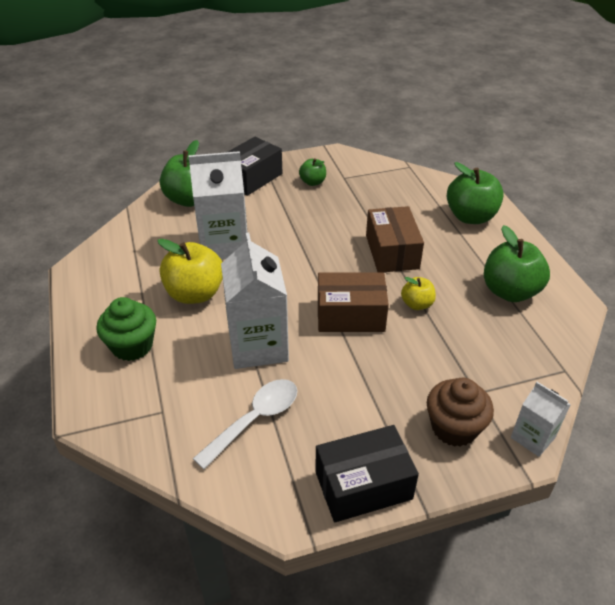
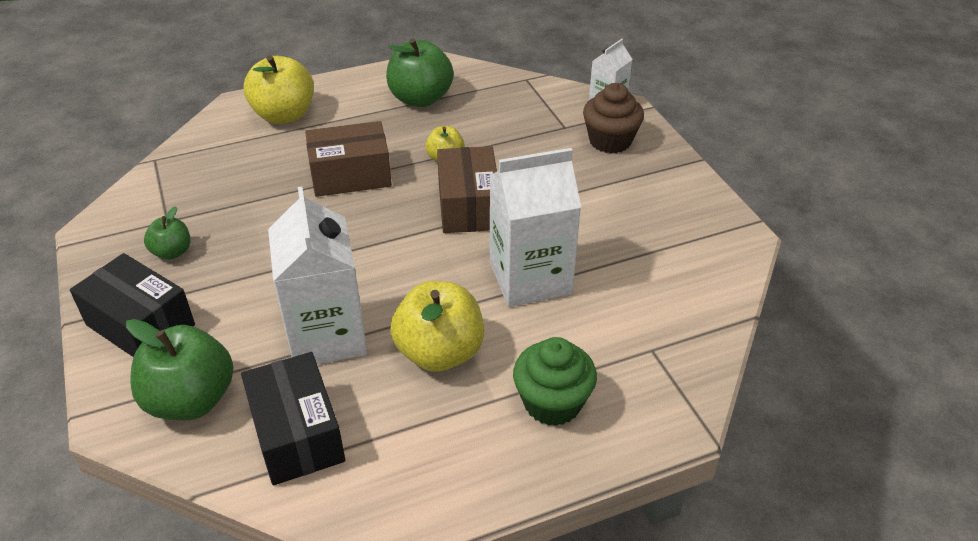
camera: 95 degrees left, 0 degrees up
(255, 420) = (640, 269): white spoon -> none
(363, 485) = (691, 193): black box -> black box (297, 434)
(470, 217) = (284, 115): green apple -> yellow apple

